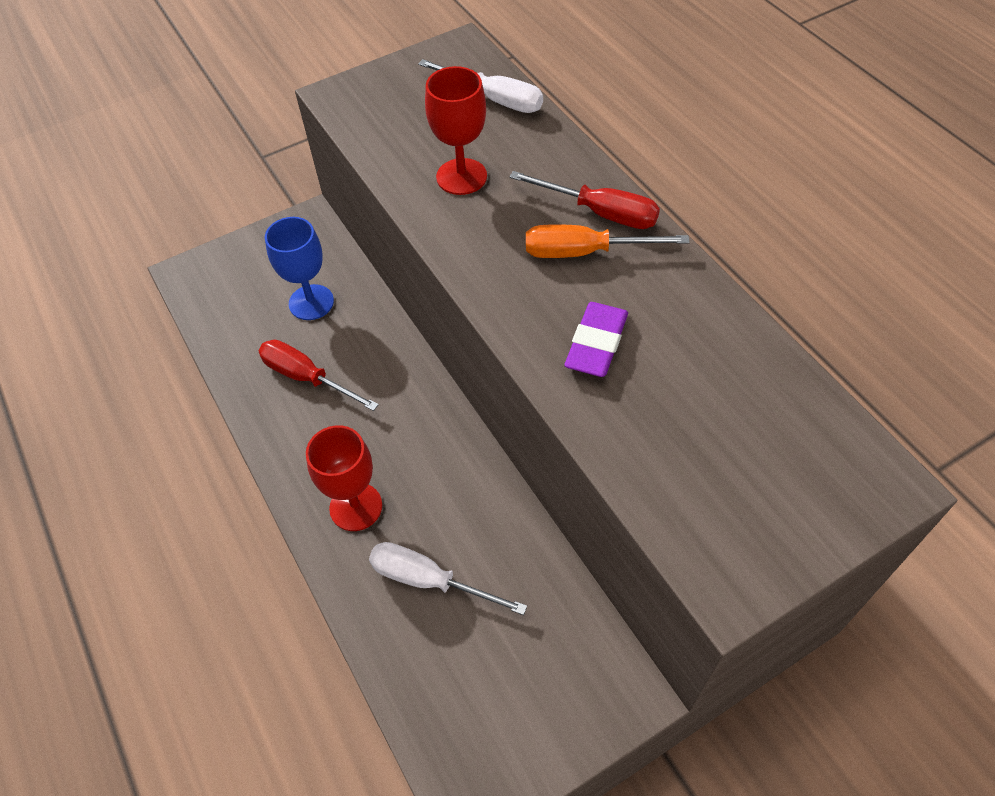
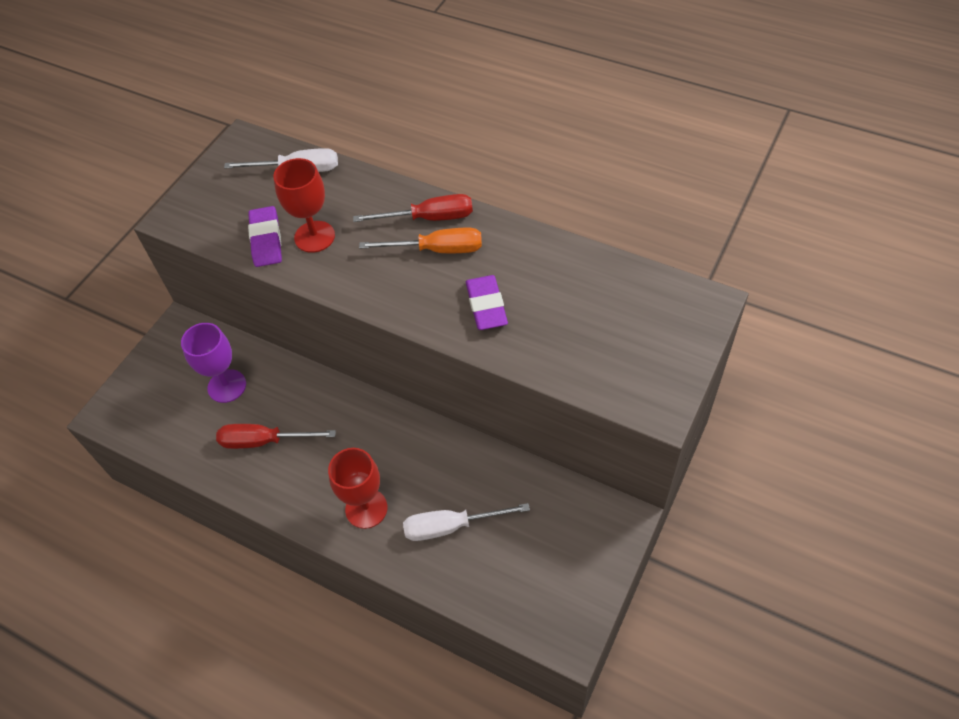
camera: 30 degrees left, 0 degrees up
(311, 302) = (227, 386): blue goblet -> purple goblet
(410, 157) = (266, 240): none -> purple eraser
(584, 252) = (437, 250): orange screwdriver -> orange screwdriver turned 150 degrees counterclockwise

